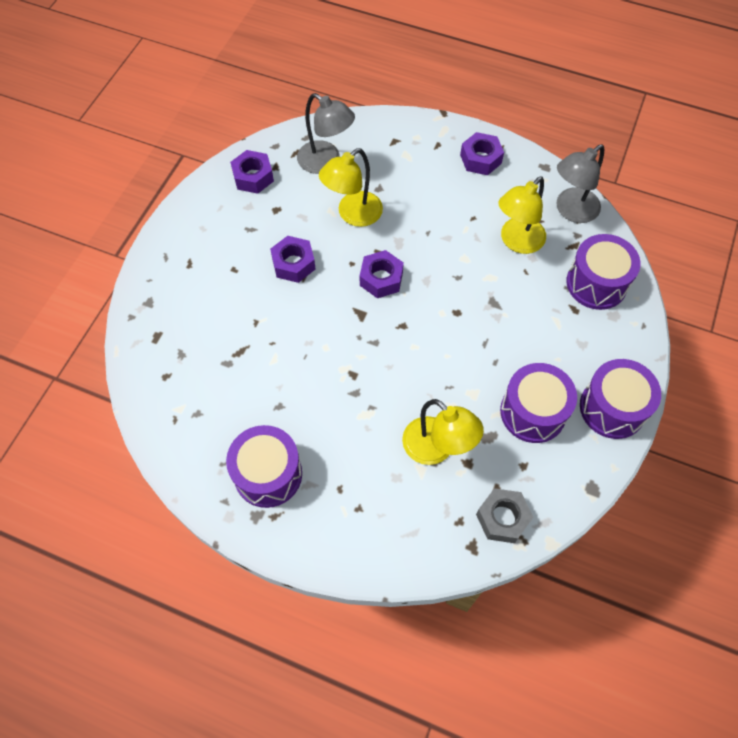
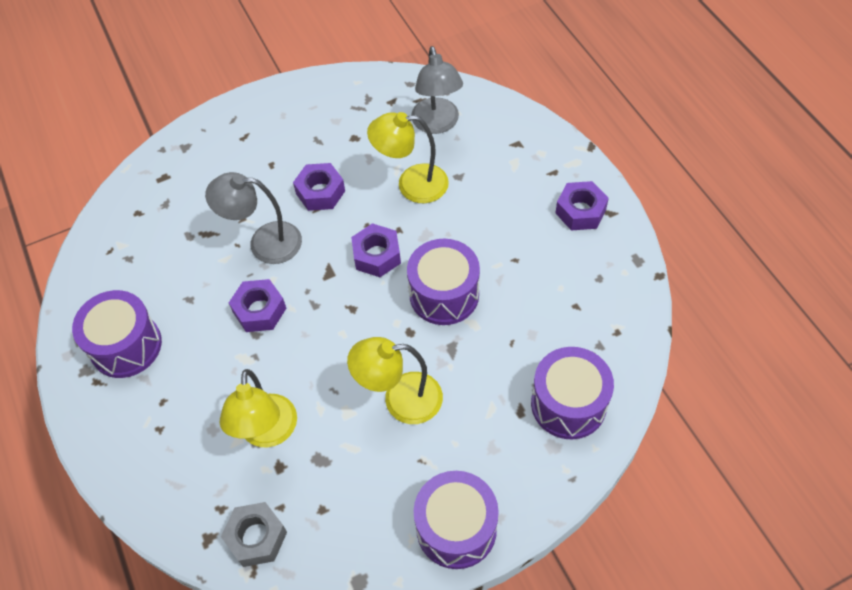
camera: 45 degrees right, 5 degrees down
(253, 177) = (364, 98): purple nut -> purple nut (259, 310)
(517, 242) = (532, 310): yellow lamp -> yellow lamp (400, 399)
(533, 412) = (380, 471): purple drum -> purple drum (444, 294)
(571, 211) = (618, 318): grey lamp -> grey lamp (264, 243)

